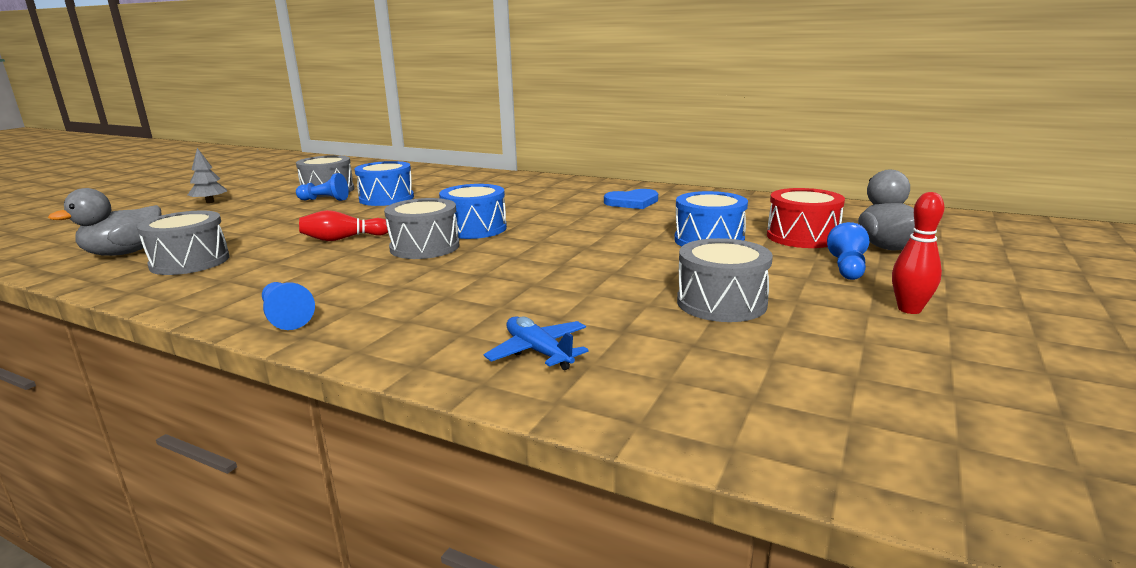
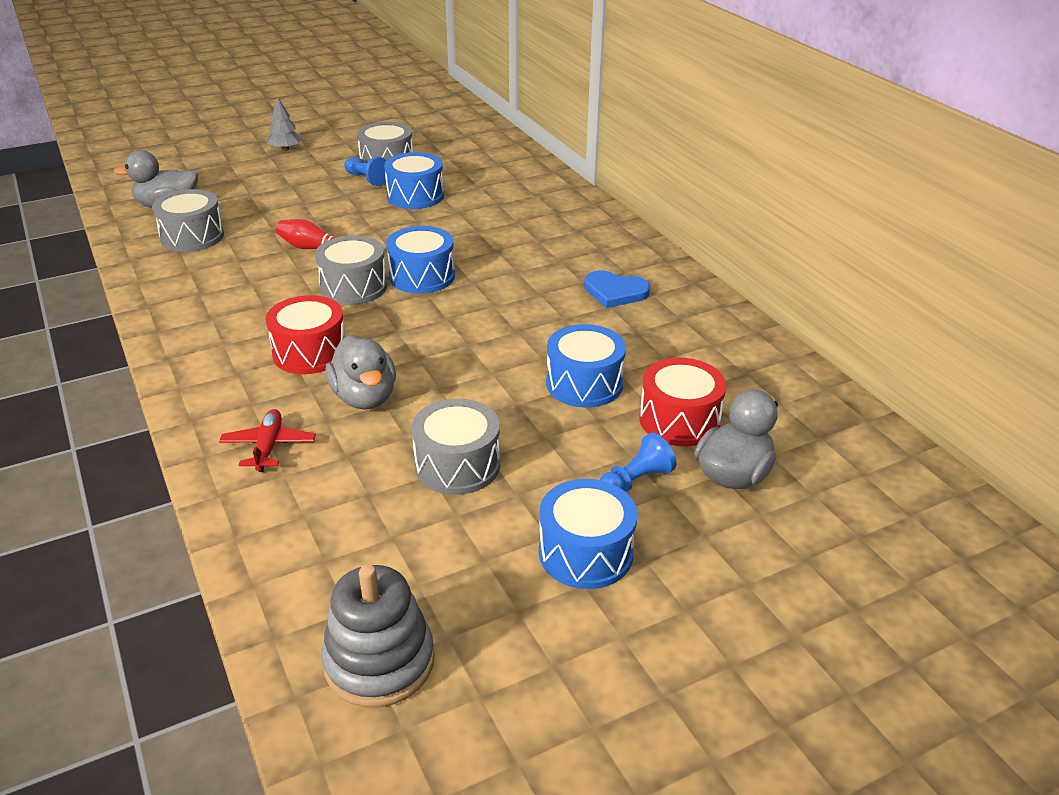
camera: 35 degrees right, 15 degrees up
(286, 317) = (179, 333): blue pawn -> none
(458, 288) = (310, 352): none -> red drum
(538, 352) = (268, 447): blue plane -> red plane
(564, 295) = (364, 397): none -> grey duck
(909, 309) = (585, 553): red bowling pin -> blue drum
(954, 438) = (379, 662): none -> grey stacking toy

